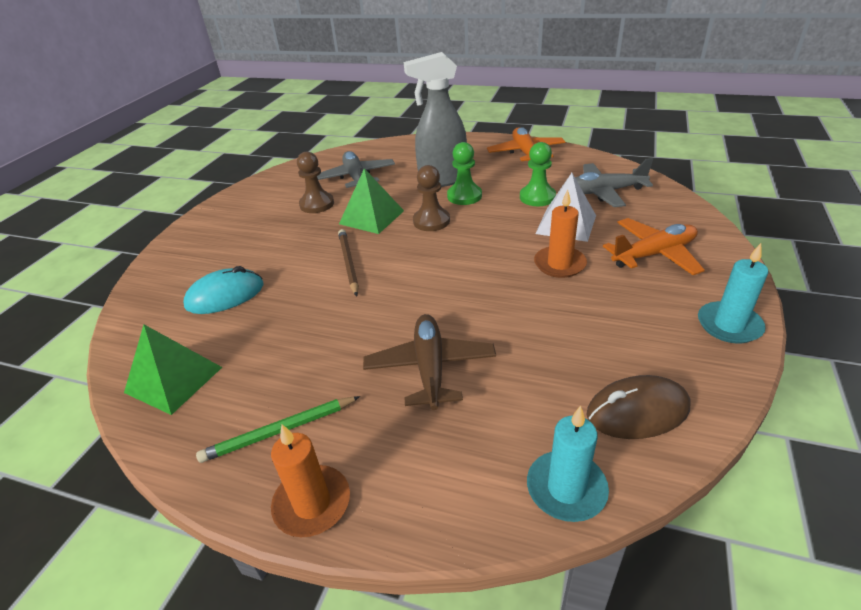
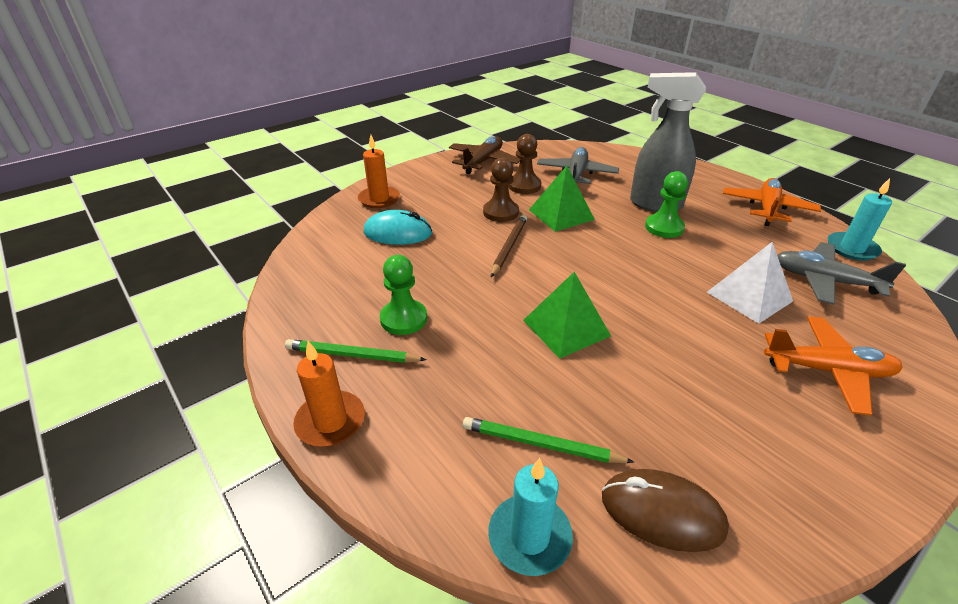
camera: 30 degrees right, 0 degrees up
(174, 380) = (317, 280): green pyramid -> green pyramid (566, 328)
(430, 368) = (502, 367): brown plane -> brown plane (483, 161)
(431, 221) = (612, 239): brown pawn -> brown pawn (500, 212)
(514, 412) = (541, 444): none -> green pencil
(537, 197) = (740, 257): green pawn -> green pawn (403, 319)
(559, 264) = (706, 332): orange candle -> orange candle (379, 199)
(729, 325) = (855, 488): turquoise candle -> turquoise candle (852, 248)

